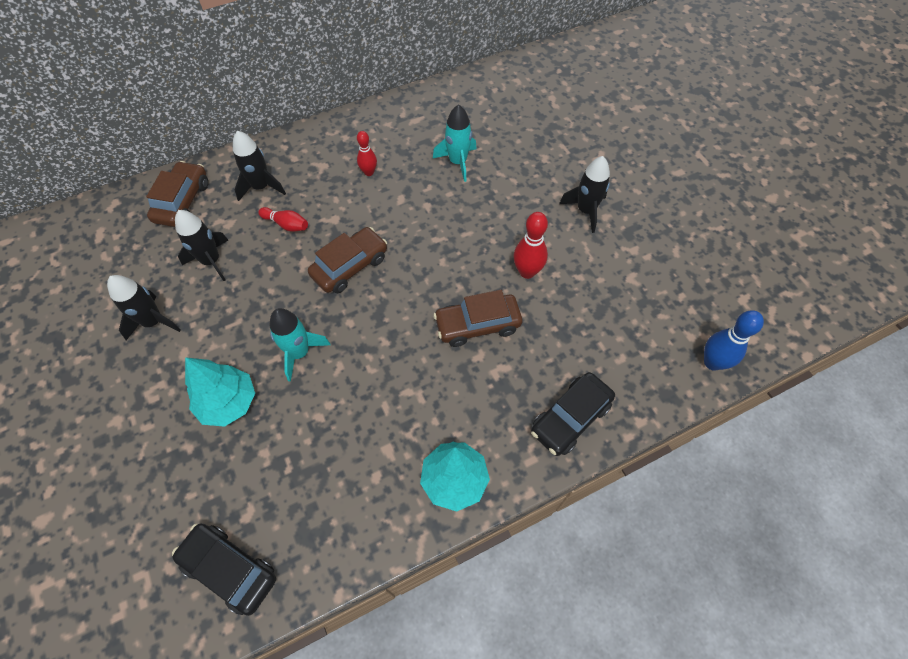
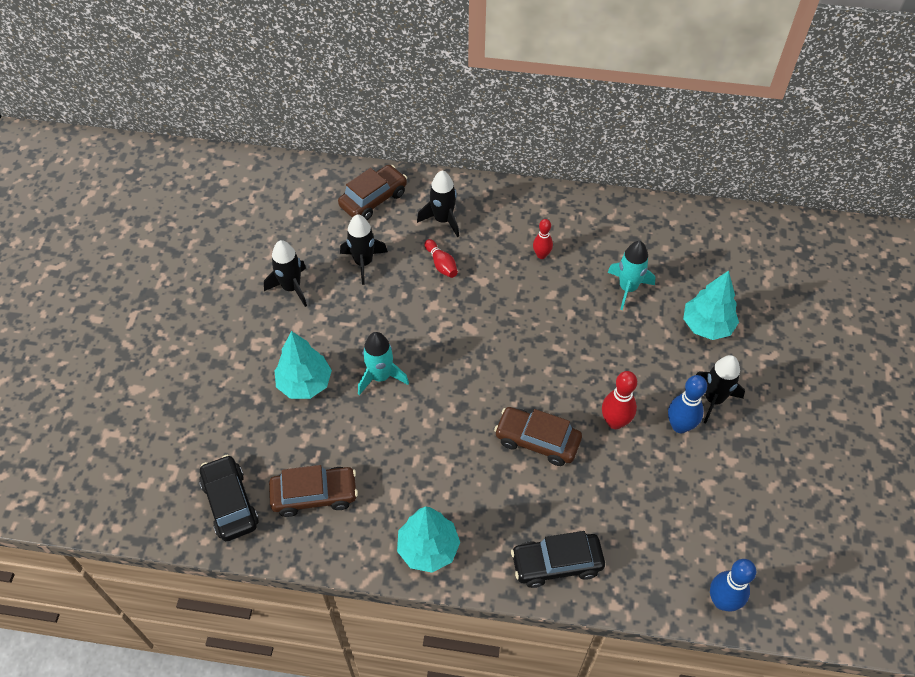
camera: 35 degrees right, 5 degrees down
(350, 266) = (468, 329): brown car -> brown car (314, 495)
(538, 159) = (707, 326): none -> turquoise tree
(577, 245) = (680, 426): none -> blue bowling pin

